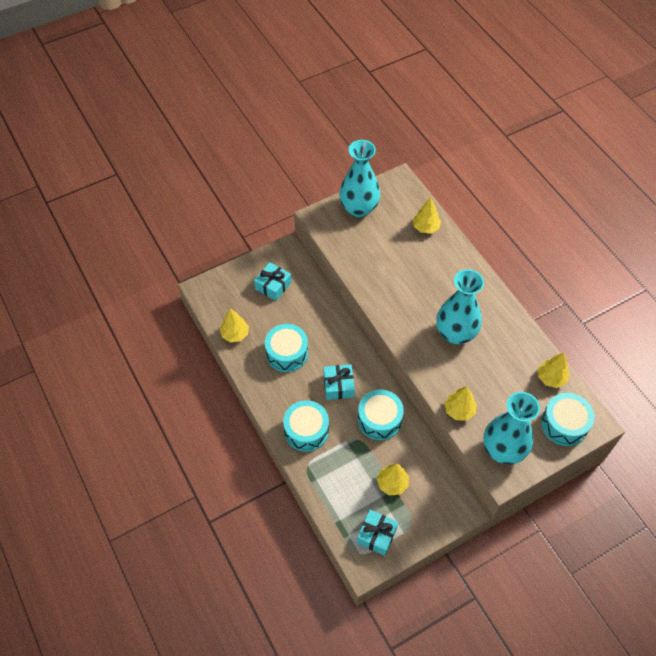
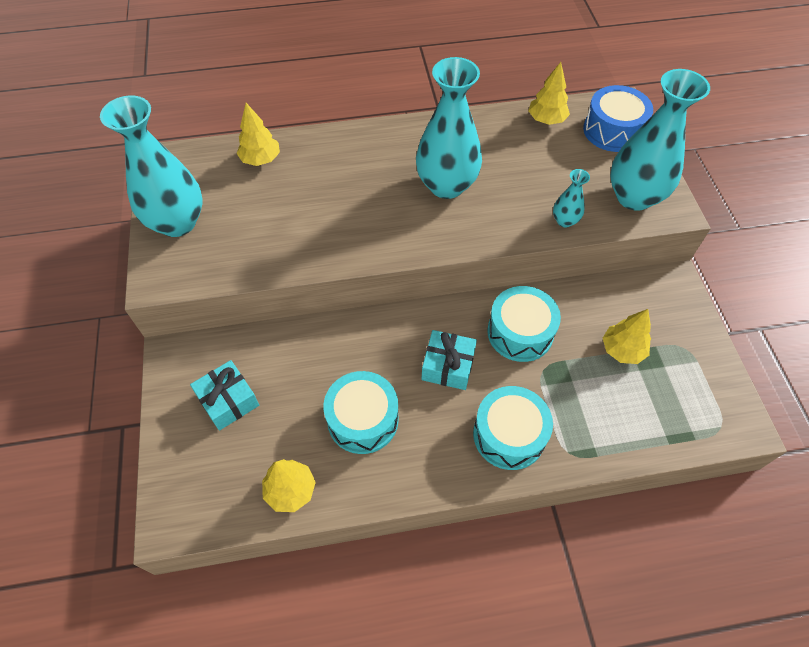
camera: 70 degrees left, 0 degrees up
(376, 535) = (697, 395): turquoise gift -> none
(459, 410) = (565, 221): yellow tree -> turquoise vase
(564, 424) = (612, 130): turquoise drum -> blue drum

